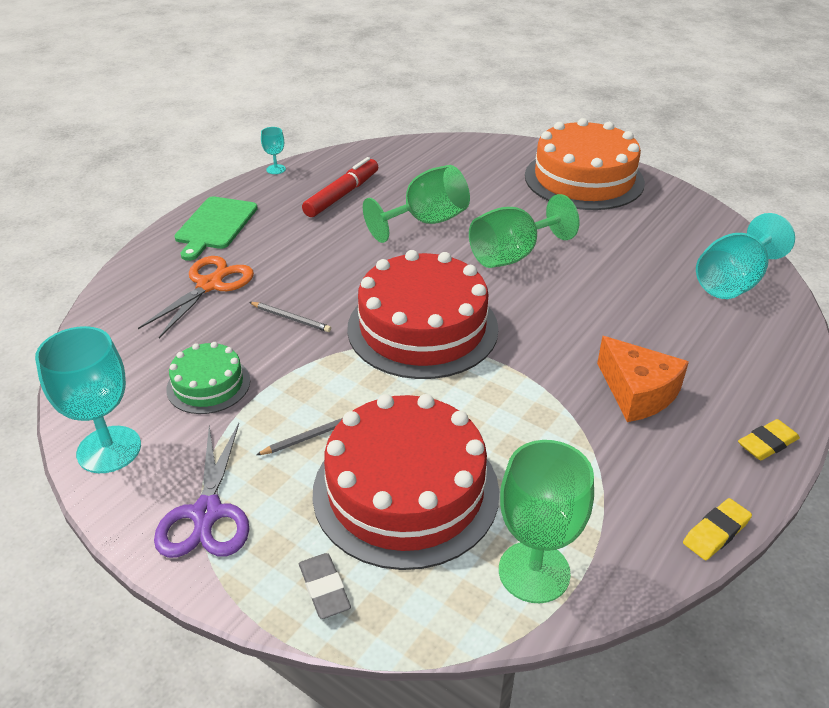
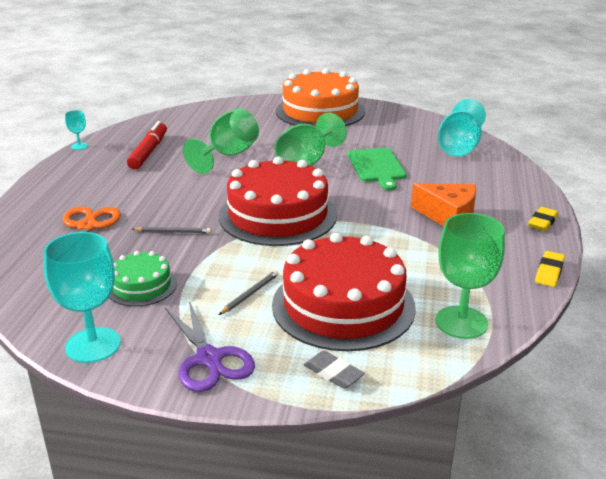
camera: 25 degrees left, 10 degrees down
(215, 225) = (58, 190): green cutting board -> green cutting board (377, 167)

